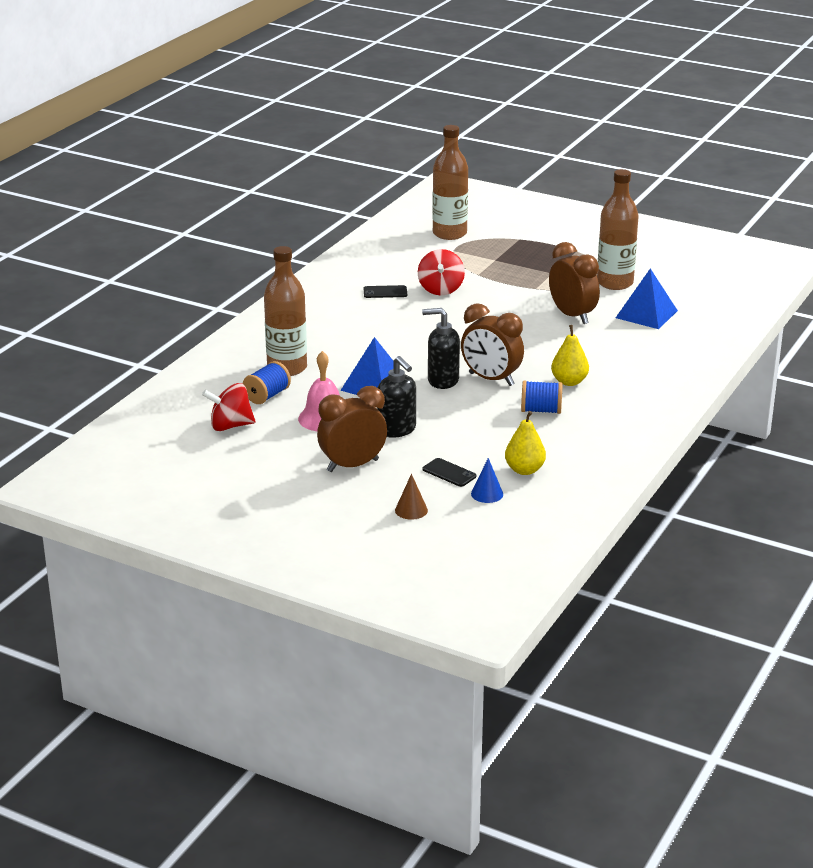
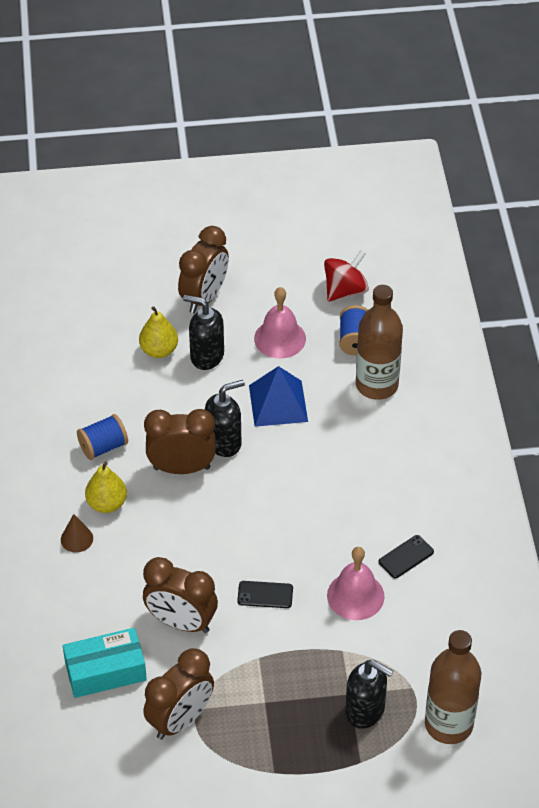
camera: 145 degrees right, 20 degrees up
(411, 510) = (117, 274): brown cone -> brown cone (77, 539)
(440, 289) = (355, 596): red spinning top -> pink bell
(449, 473) = (121, 328): black phone -> black phone (265, 595)
(487, 494) = (73, 320): blue cone -> none
(493, 252) = (365, 711): none -> black soap dispenser
(524, 470) = (62, 362): yellow pear -> yellow pear (159, 350)
(615, 283) = (180, 720): brown bottle -> brown clock
(646, 314) = (105, 671): blue pyramid -> turquoise box

